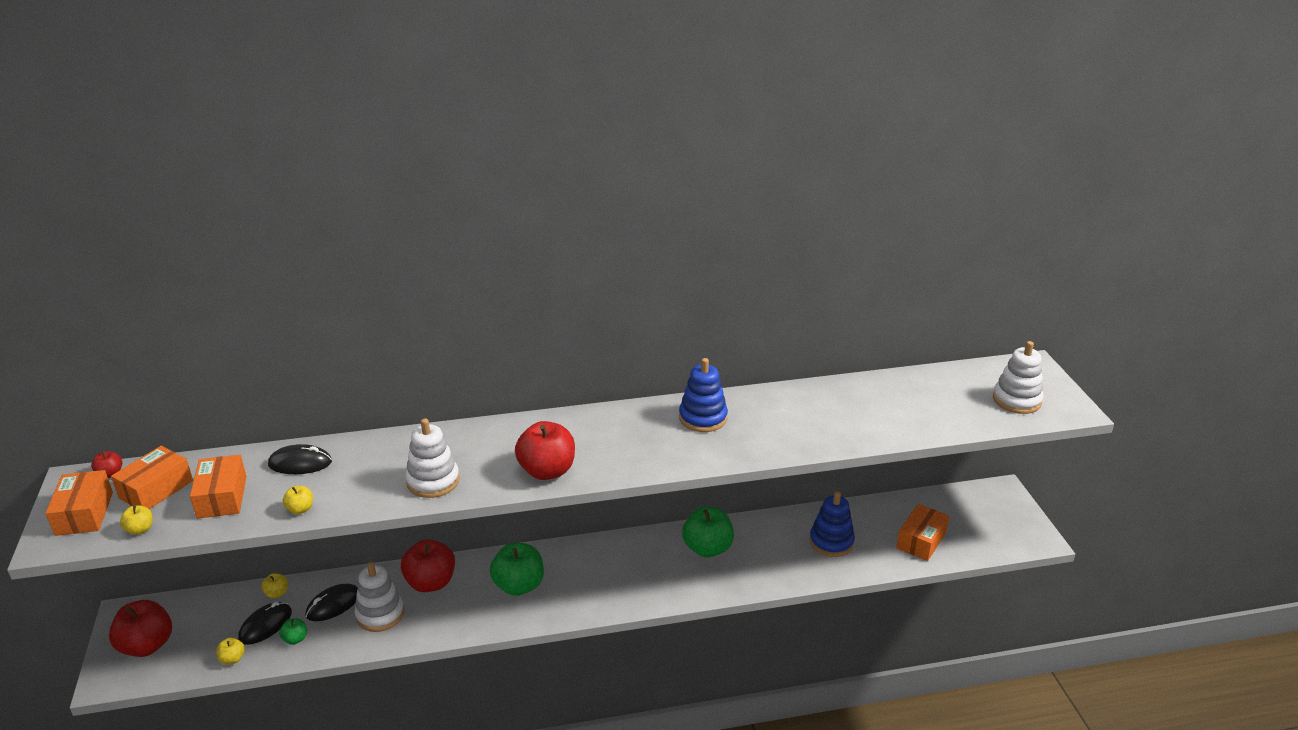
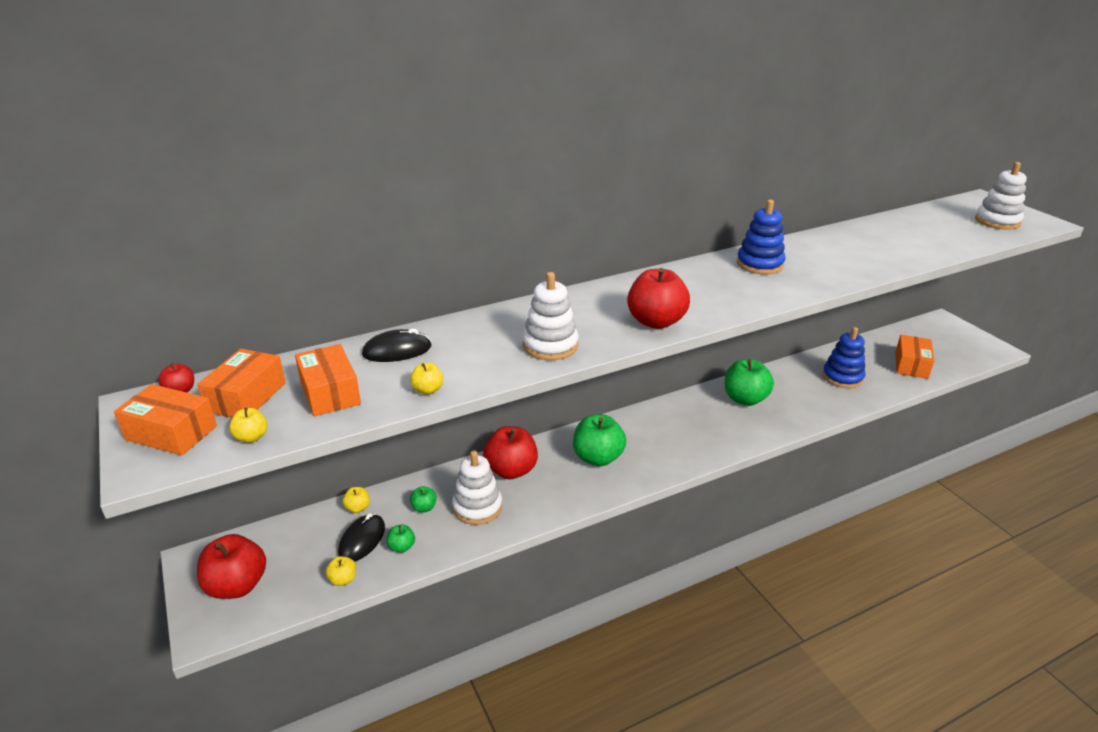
camera: 15 degrees left, 0 degrees up
(84, 513) = (171, 433): orange box -> orange box turned 45 degrees counterclockwise
(333, 605) = (424, 508): black mouse -> green apple

